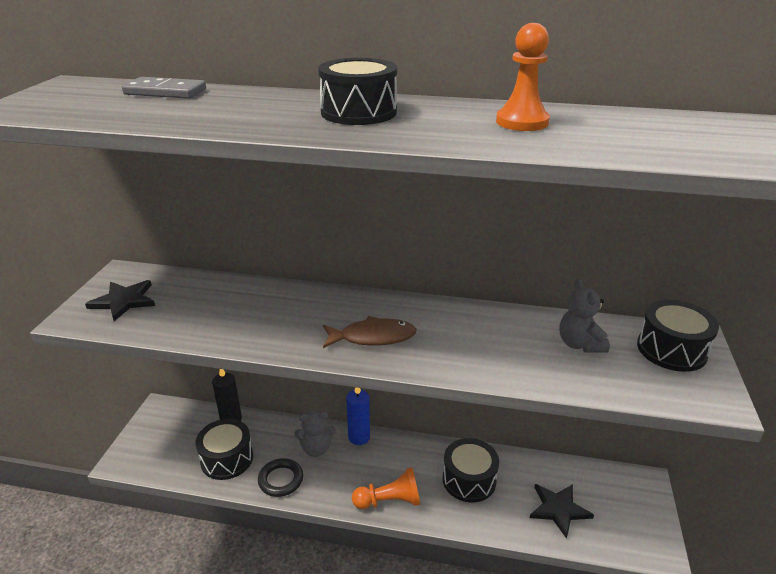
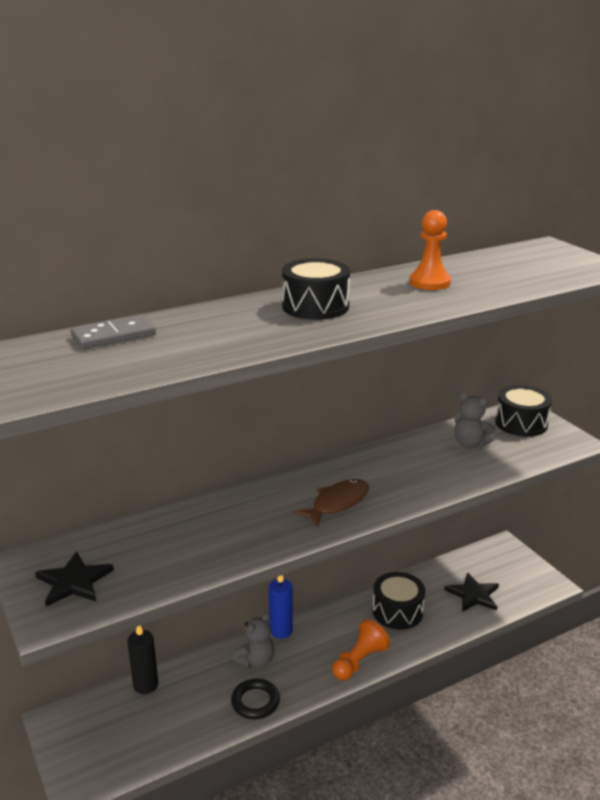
camera: 40 degrees left, 5 degrees down
(227, 459) = (185, 717): black drum -> none

